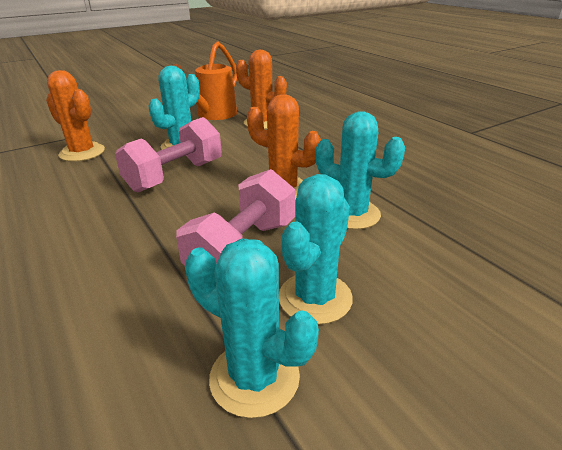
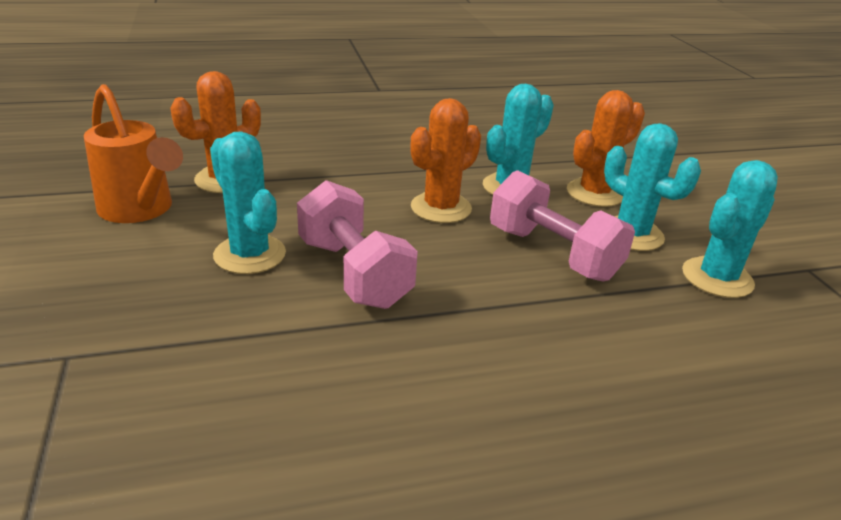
camera: 75 degrees left, 0 degrees up
(82, 152) = (173, 362): orange cactus -> orange cactus (595, 193)

